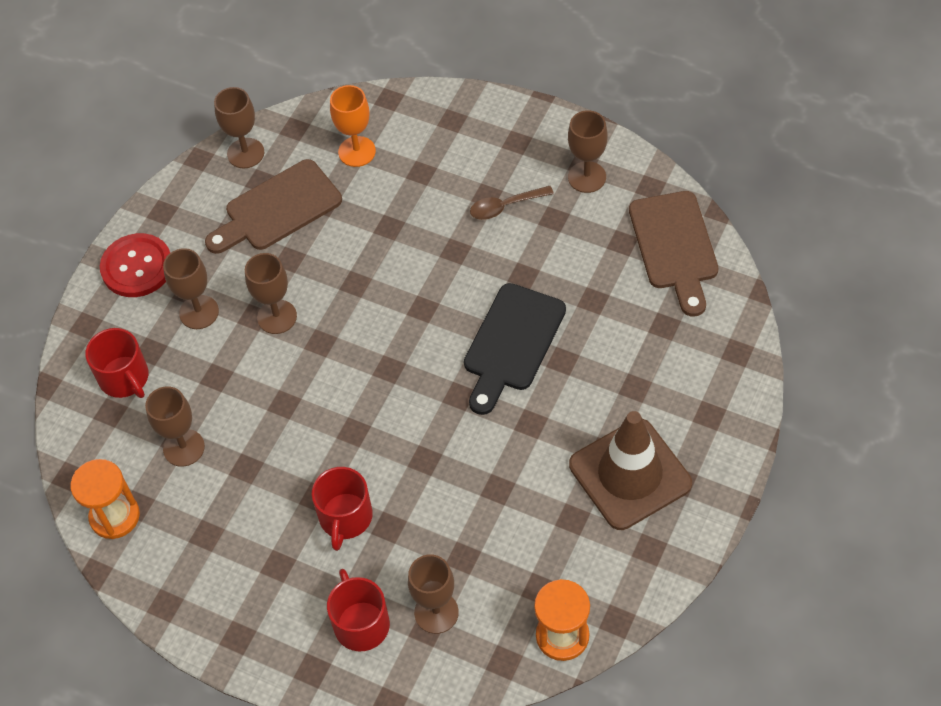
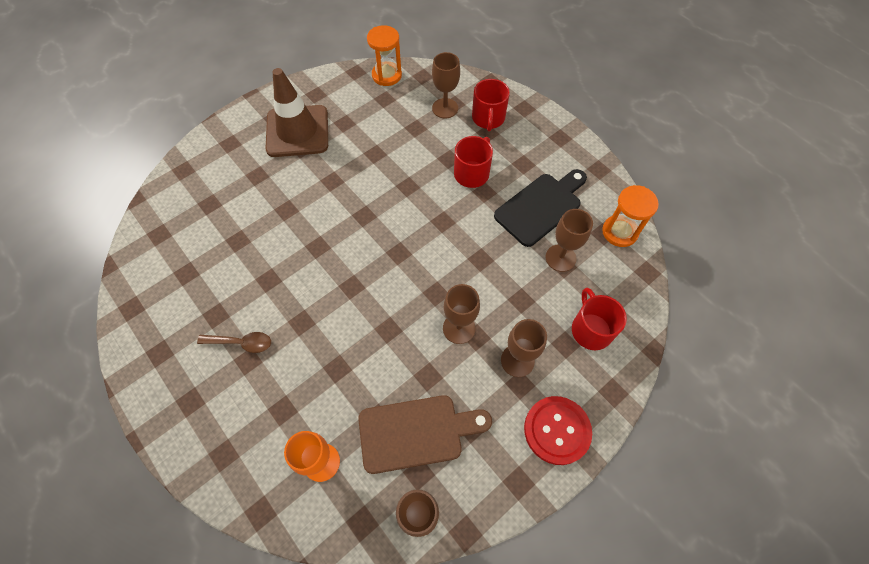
camera: 160 degrees left, 5 degrees up
(511, 343) = (309, 234): black cutting board -> black cutting board (541, 207)
(587, 177) = (166, 339): brown goblet -> none
(674, 246) = (156, 253): brown cutting board -> none

